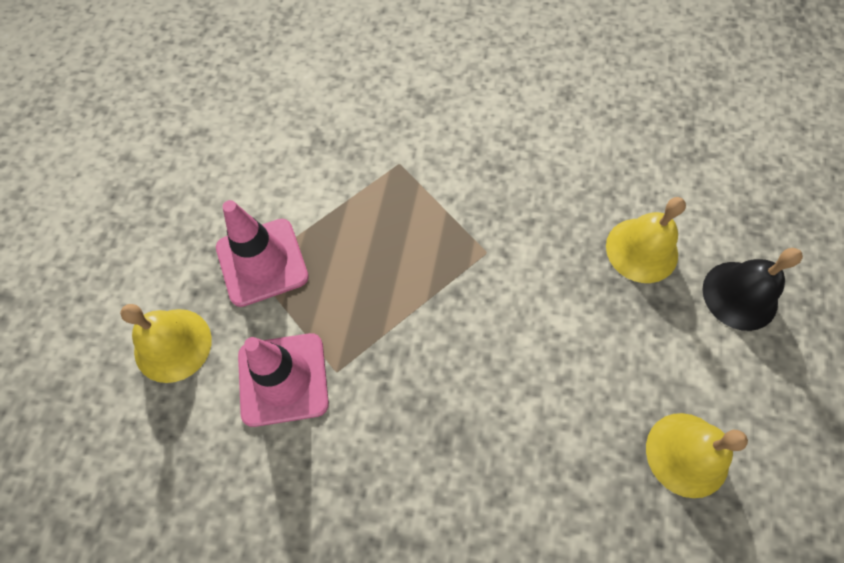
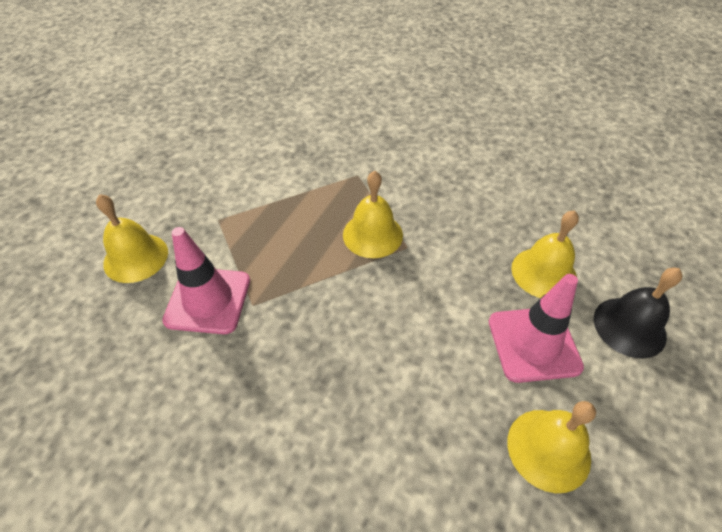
camera: 15 degrees right, 15 degrees down
(262, 262) = (227, 217): pink traffic cone -> pink traffic cone (533, 344)
(442, 245) = (372, 234): none -> yellow bell

